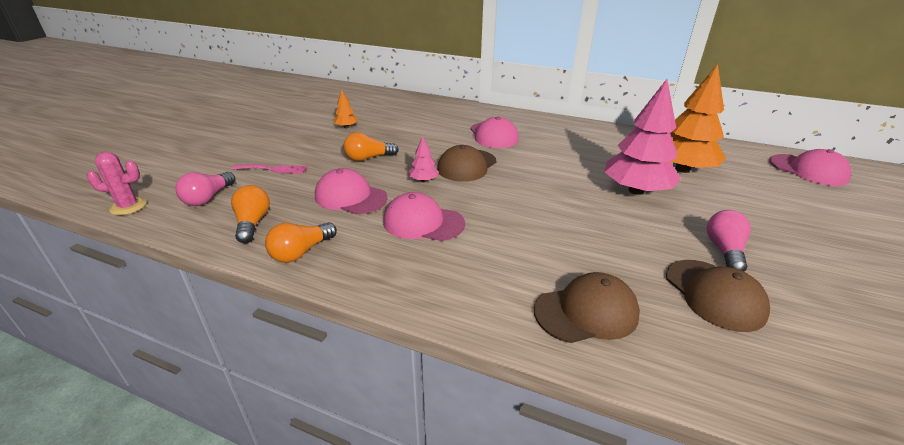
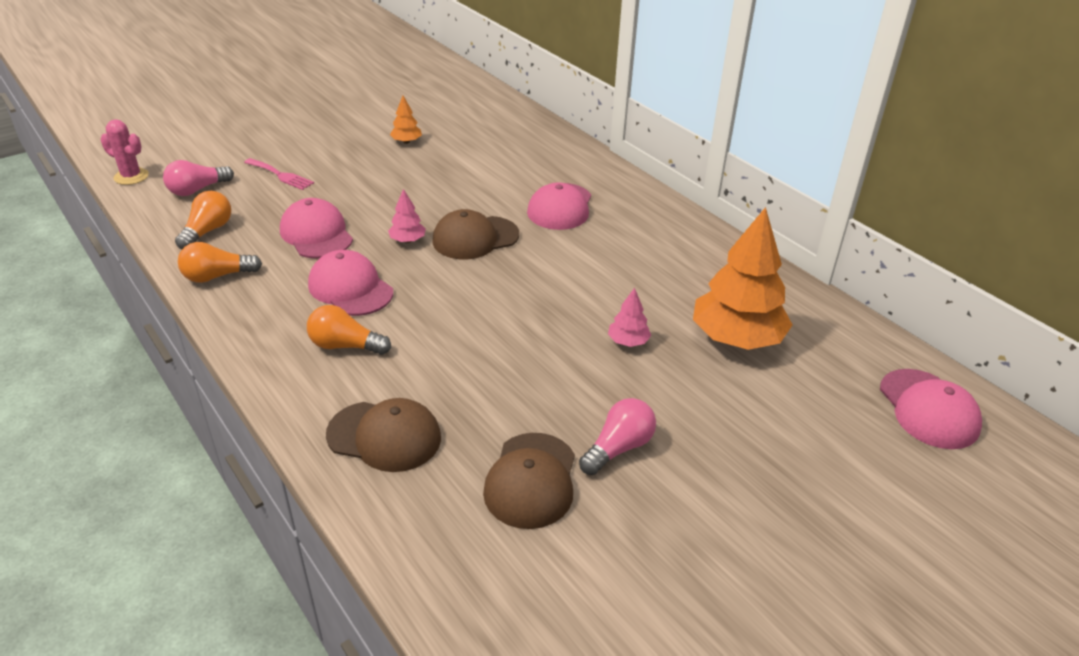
camera: 30 degrees right, 5 degrees up
(368, 158) = (383, 192): orange light bulb -> orange light bulb (345, 346)
(636, 190) = (628, 342): pink tree -> pink tree, size x0.44

